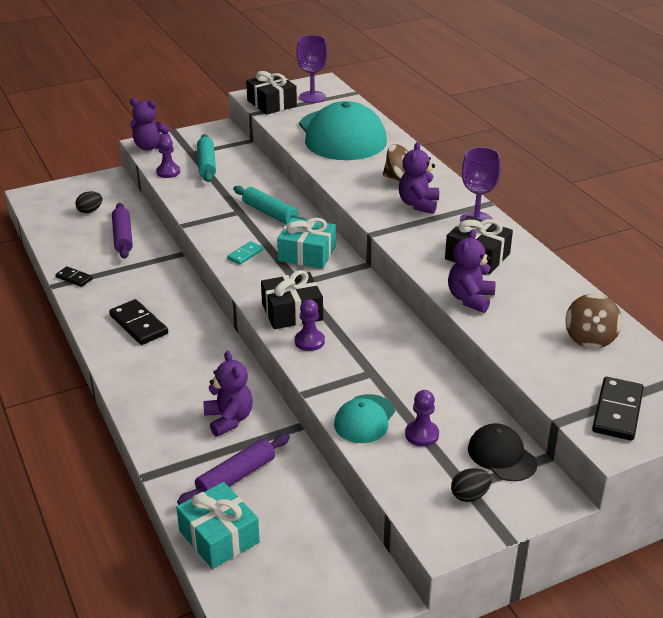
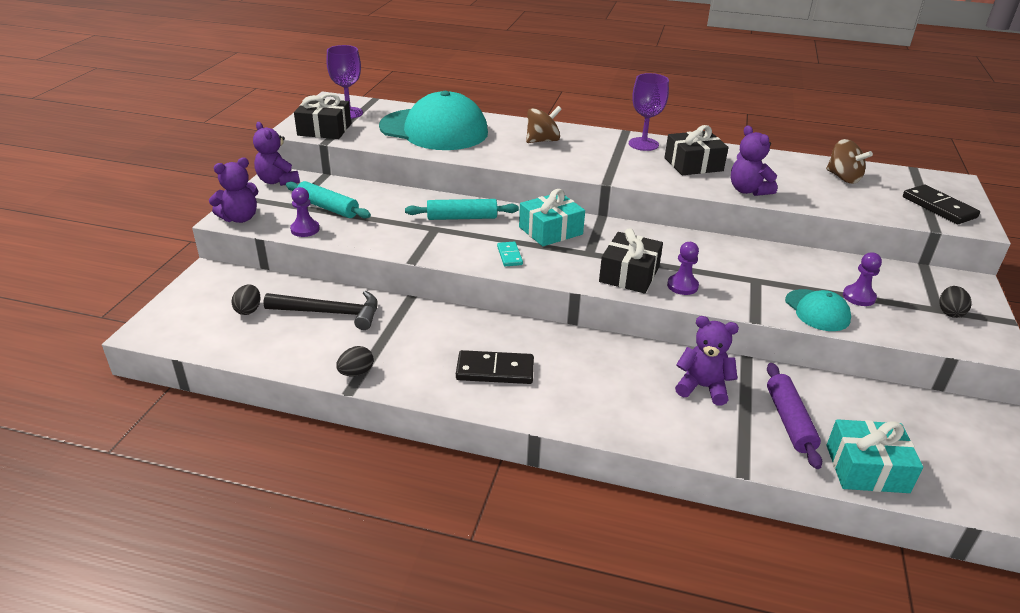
camera: 50 degrees left, 0 degrees up
(74, 278) = (356, 373): black domino -> black egg
(123, 237) = (330, 313): purple rolling pin -> black hammer
(418, 204) = (589, 151): purple teddy bear -> purple teddy bear (278, 181)
(501, 455) = (910, 279): black cap -> none

